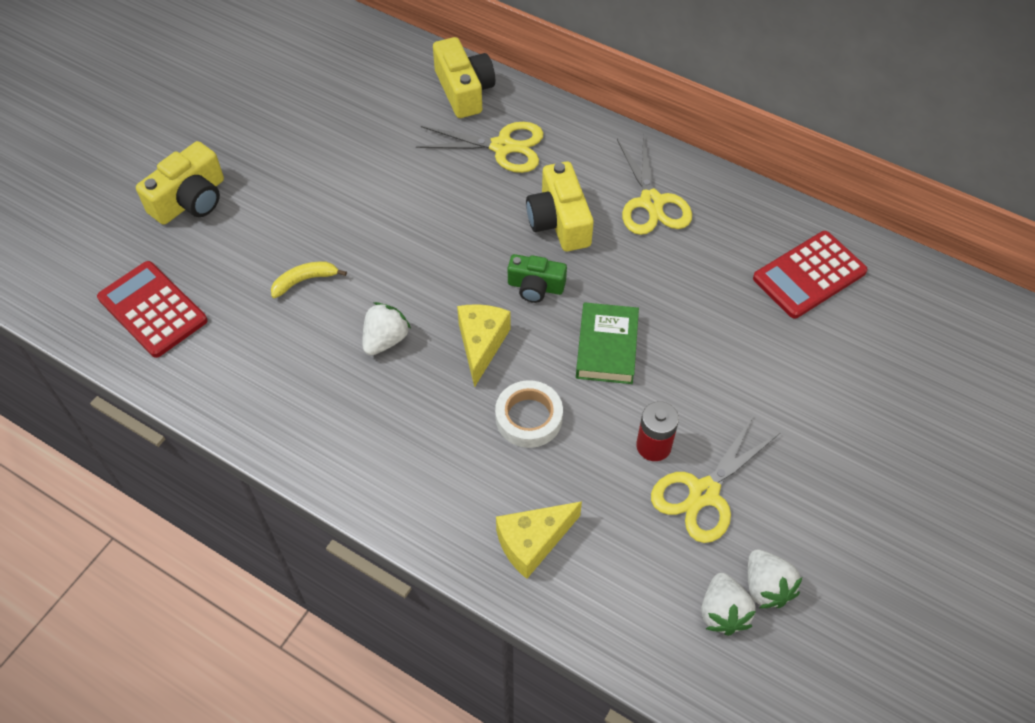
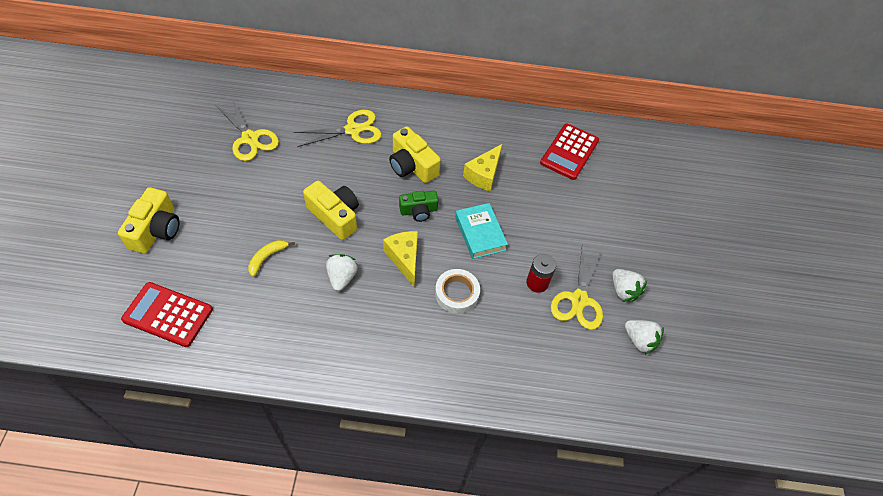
camera: 30 degrees left, 0 degrees up
(464, 90) = (309, 101): yellow camera -> yellow camera (335, 216)
(533, 542) = (499, 369): yellow cheese -> yellow cheese (483, 175)
(606, 347) = (480, 233): green book -> turquoise book
(651, 202) = (460, 137): yellow scissors -> yellow scissors (250, 138)
(722, 612) = (624, 365): white strawberry -> white strawberry (623, 291)

